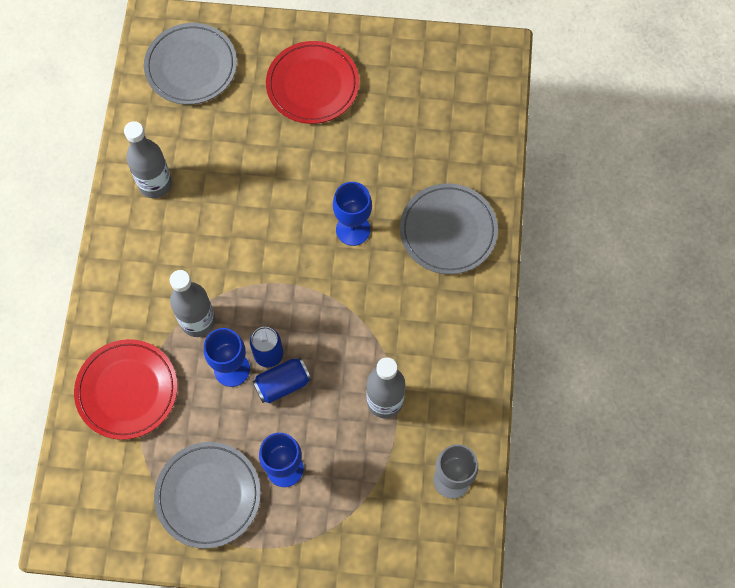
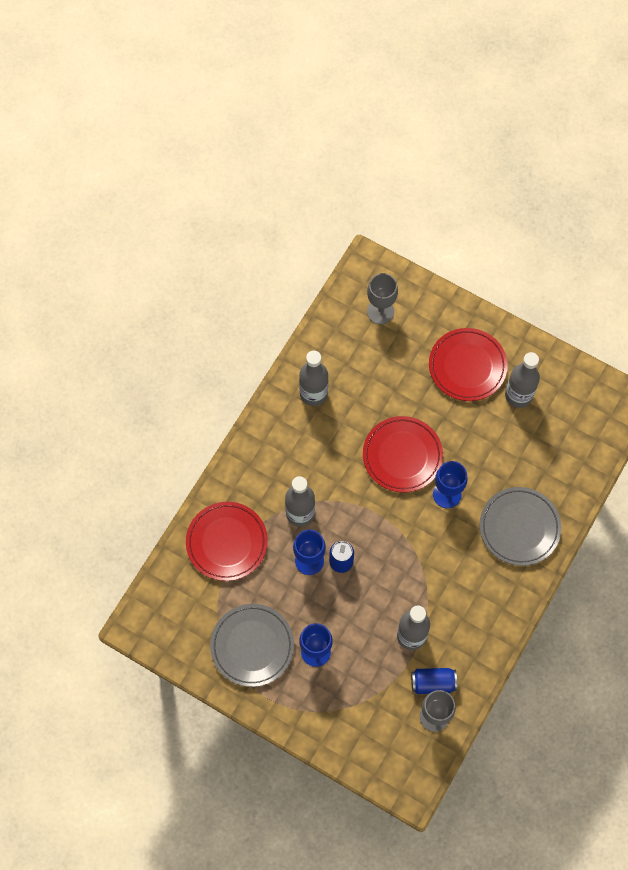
camera: 25 degrees right, 0 degrees up
(191, 67) = (380, 311): grey plate -> grey goblet
(282, 384) = (341, 589): blue can -> blue can (433, 683)
(285, 209) = (402, 456): none -> red plate
(381, 93) = (518, 395): none -> grey bottle

